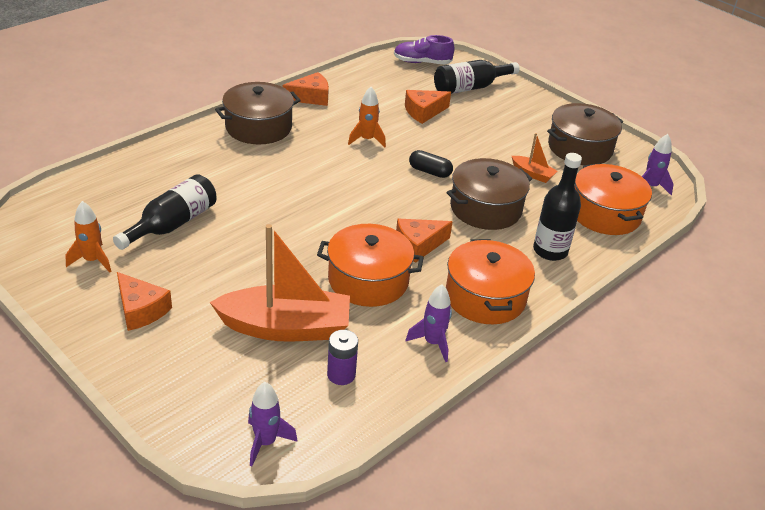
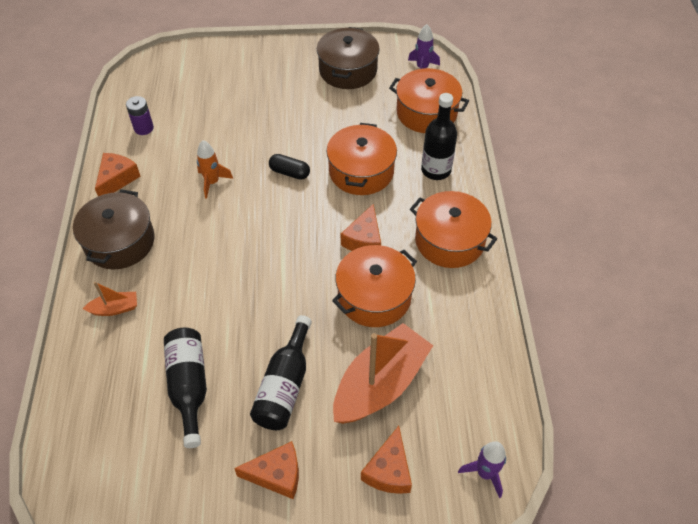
camera: 45 degrees left, 15 degrees up
(92, 260) = (181, 476): orange rocket -> none
(341, 374) = (456, 381): purple battery -> purple battery (143, 128)
(422, 62) = (150, 77): purple shoe -> none
(423, 112) = (214, 123): orange cheese -> orange cheese (389, 470)
(429, 172) = (289, 172): black capsule -> black capsule turned 45 degrees clockwise
(433, 343) = (468, 303): purple rocket -> none
(470, 87) = (214, 74): black bottle -> black bottle (284, 386)
(485, 208) = (361, 171): brown pot -> orange pot
(532, 174) = (350, 117): orange boat -> orange boat (115, 308)

